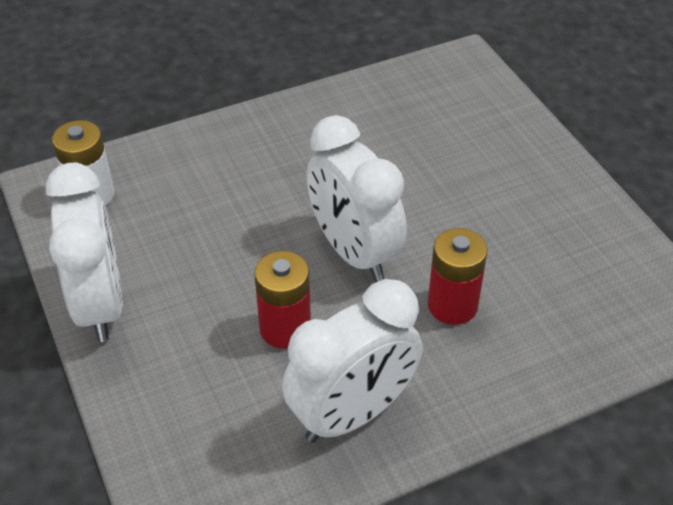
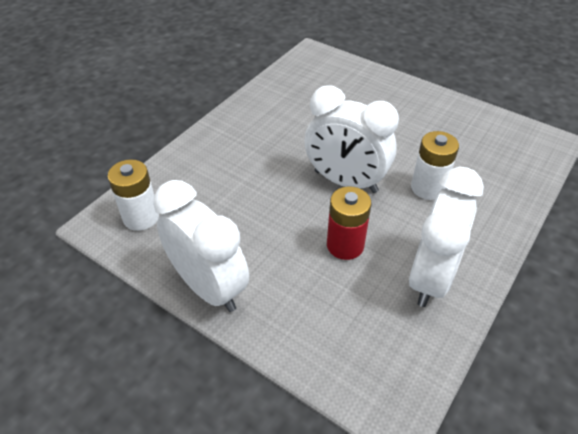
camera: 30 degrees left, 0 degrees up
(452, 305) = (428, 188): red battery -> white battery

